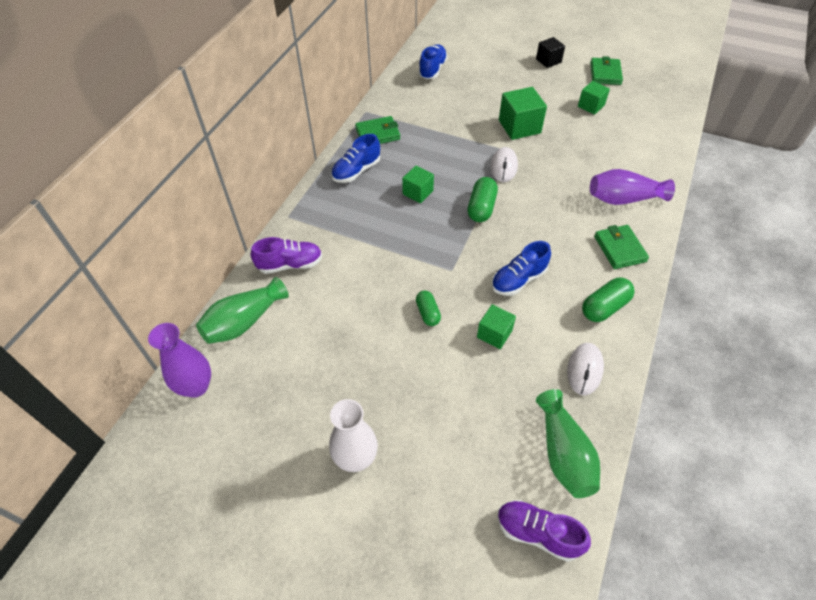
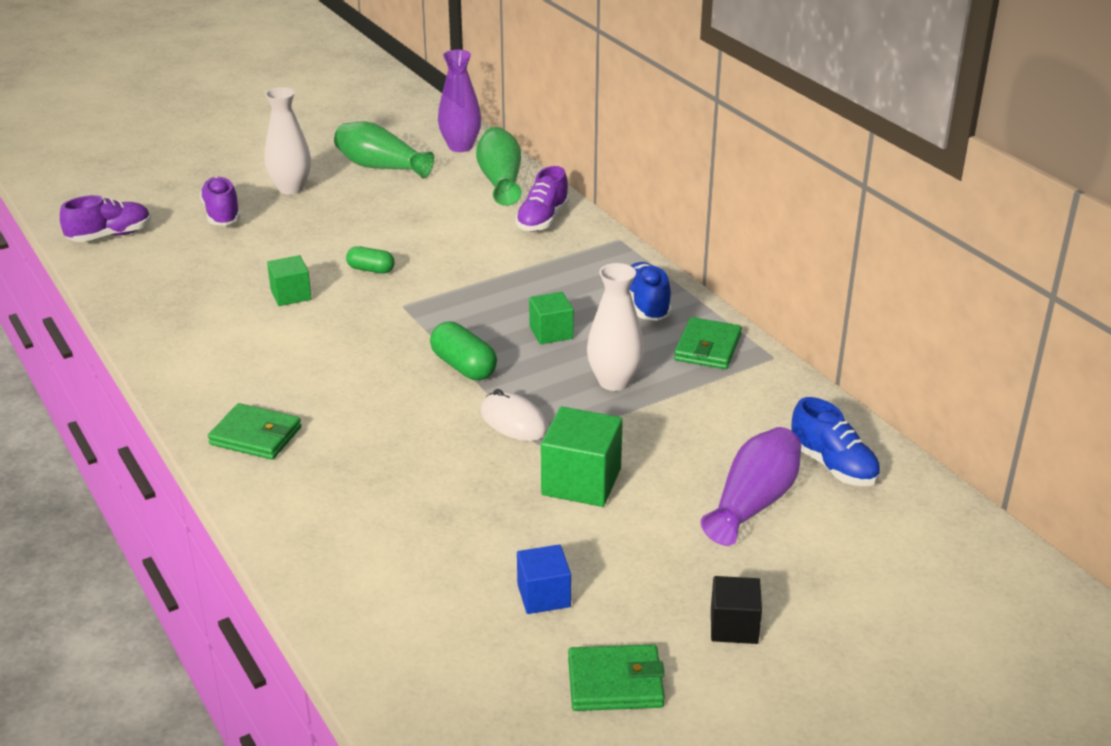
camera: 125 degrees right, 20 degrees down
(436, 474) = (222, 214): none -> purple shoe
(438, 150) = (614, 381): none -> white vase
(518, 280) = (327, 340): blue shoe -> none
(563, 453) = (135, 275): green vase -> green vase (381, 167)
(584, 370) = (175, 325): white mouse -> none
(591, 106) = (543, 595): green cube -> blue cube
(604, 307) = (210, 376): green capsule -> none
(605, 73) = (615, 682): green wallet -> green wallet turned 45 degrees counterclockwise
(623, 199) = (318, 493): purple vase -> purple vase (753, 502)

